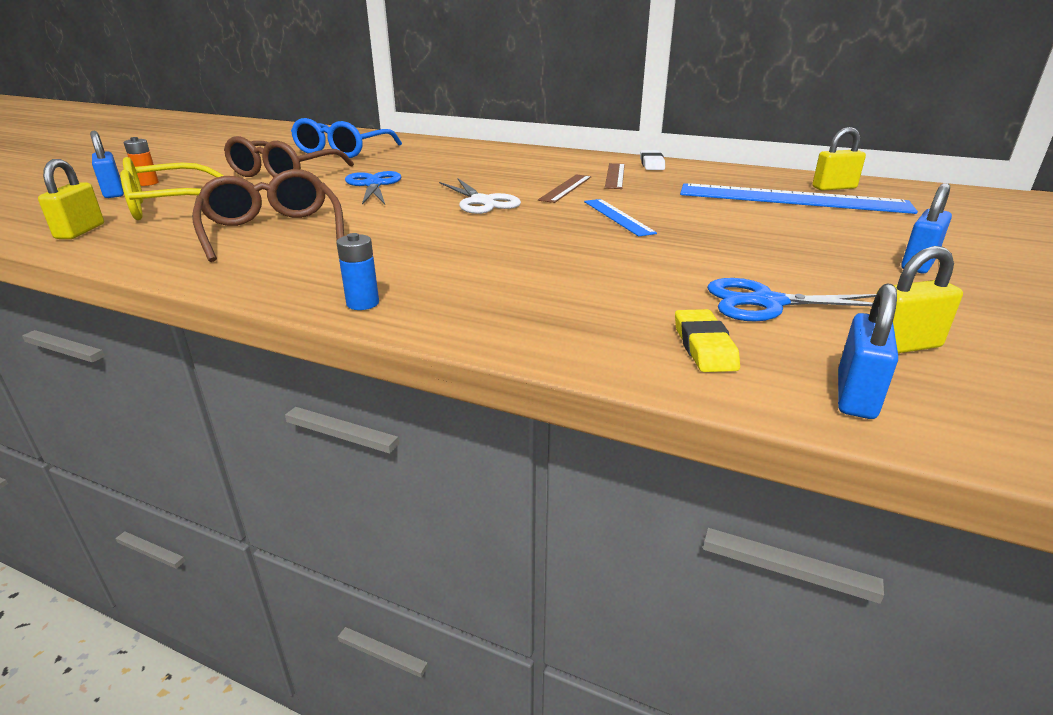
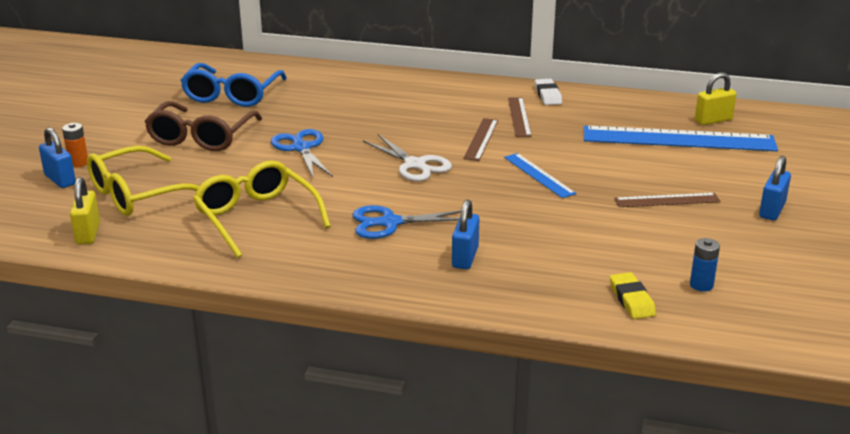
camera: 10 degrees left, 0 degrees up
(272, 230) = (256, 218): brown glasses -> yellow glasses
(363, 303) = (387, 287): blue battery -> blue battery (701, 285)
(767, 303) = (668, 259): blue scissors -> blue scissors (390, 223)
(772, 246) = (667, 200): none -> brown ruler
(856, 396) = (724, 326): blue padlock -> blue padlock (465, 257)
(901, 346) = (752, 287): yellow padlock -> none

